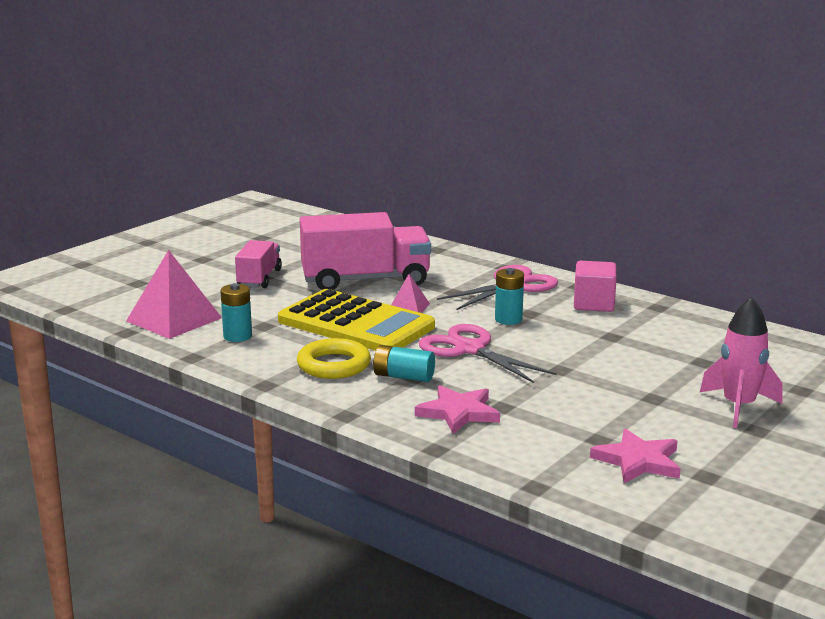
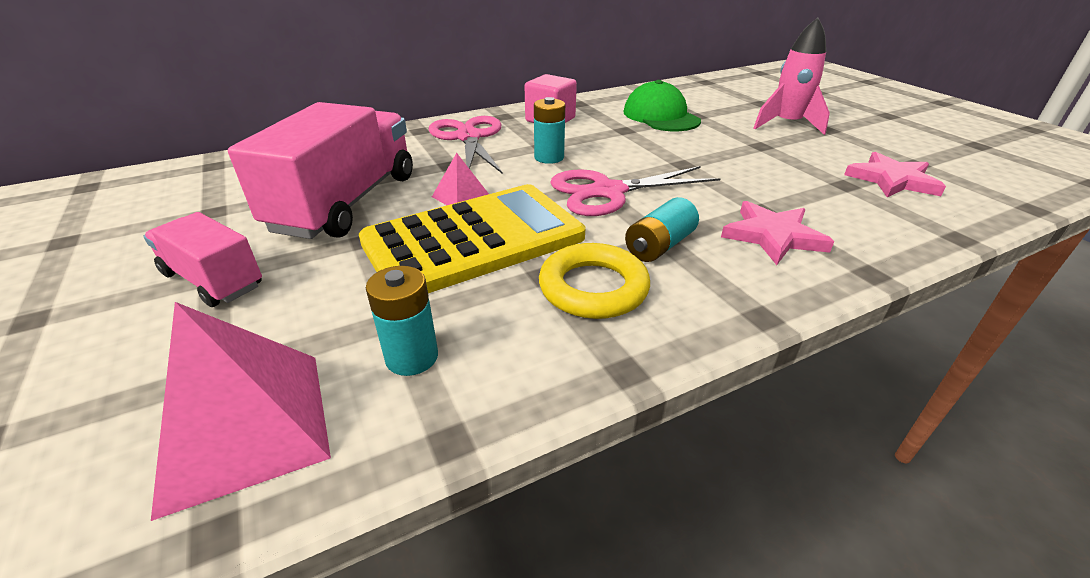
camera: 65 degrees left, 15 degrees up
(673, 346) = (660, 116): none -> green cap

